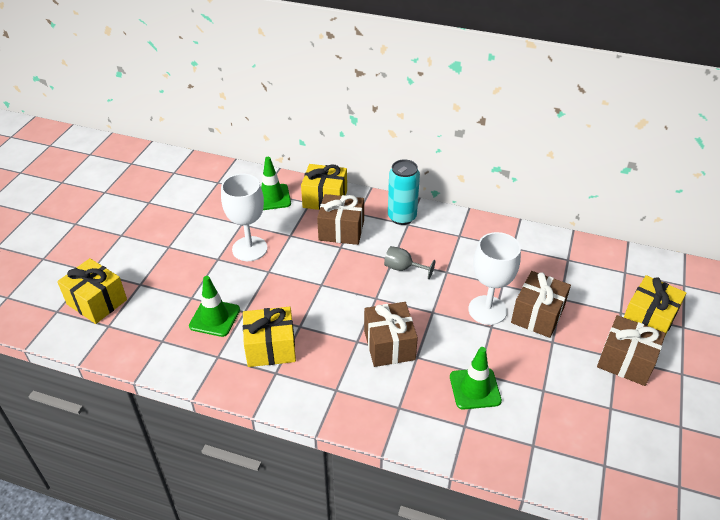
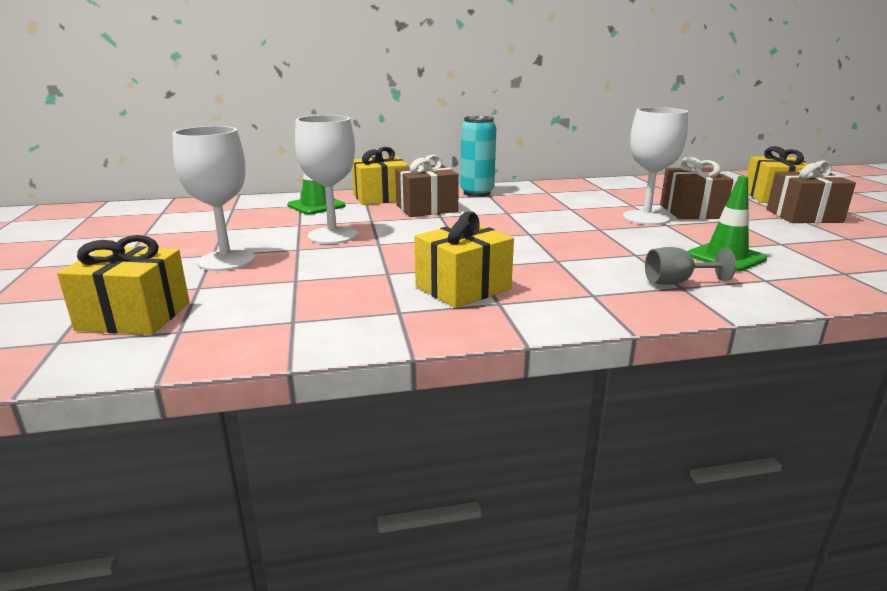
camera: 30 degrees left, 20 degrees down
(171, 258) = (226, 260): none -> white goblet
(214, 318) = (352, 286): green traffic cone -> none
(389, 345) = (595, 254): brown gift -> none
(403, 268) = (526, 214): grey goblet -> grey goblet (676, 282)

